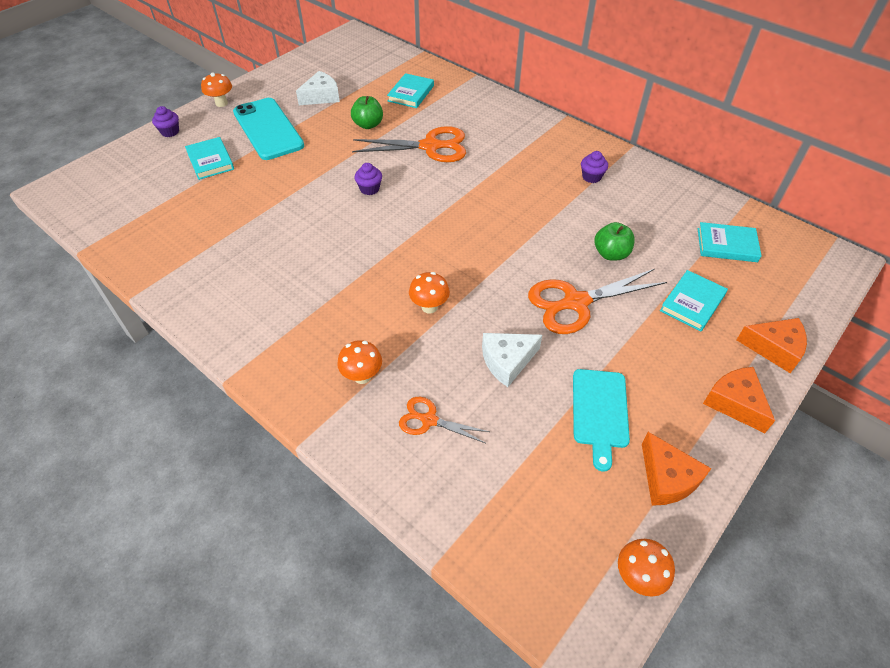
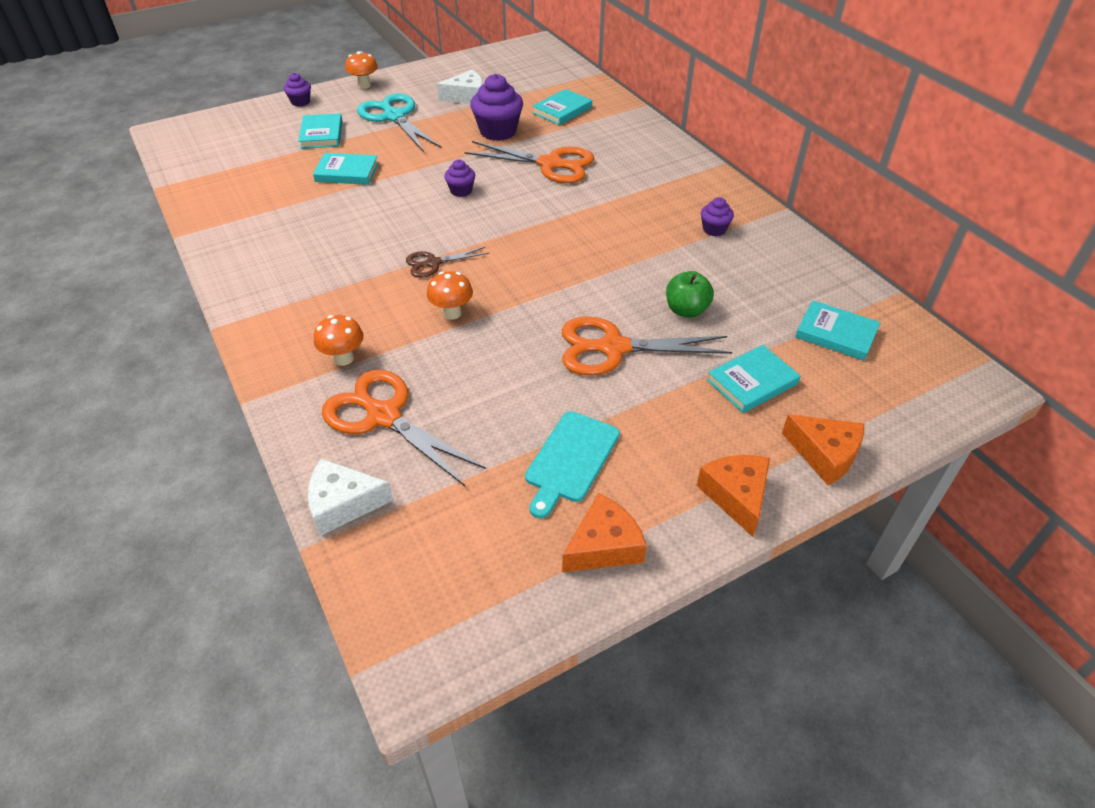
camera: 20 degrees right, 5 degrees down
(257, 194) = (347, 172): none -> turquoise book
(268, 129) = (394, 117): turquoise phone -> turquoise scissors
(368, 125) = (498, 131): green apple -> purple cupcake
(386, 264) = (433, 263): none -> brown scissors
(429, 420) = (384, 416): orange scissors -> orange scissors, size x1.82
(507, 361) = (500, 384): white cheese -> white cheese (343, 504)
(638, 577) = (507, 630): orange mushroom -> none
(667, 478) = (604, 546): orange cheese -> orange cheese turned 120 degrees counterclockwise

